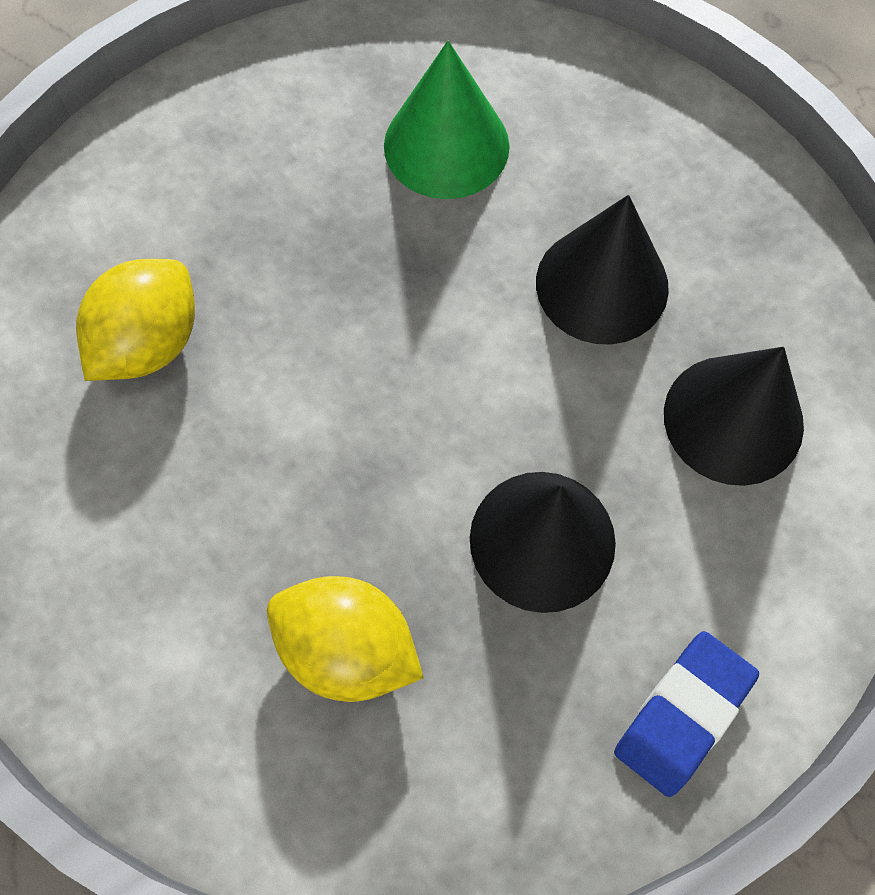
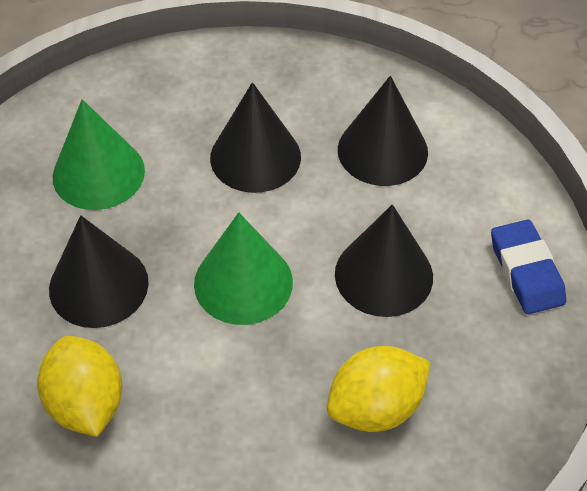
camera: 55 degrees left, 15 degrees down
(301, 250) = (98, 285): none -> black cone
(413, 391) = (243, 282): none -> green cone

